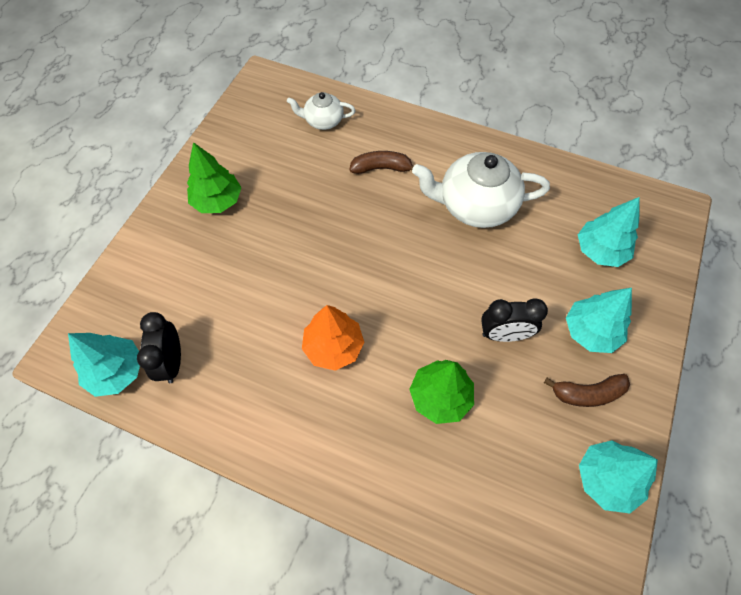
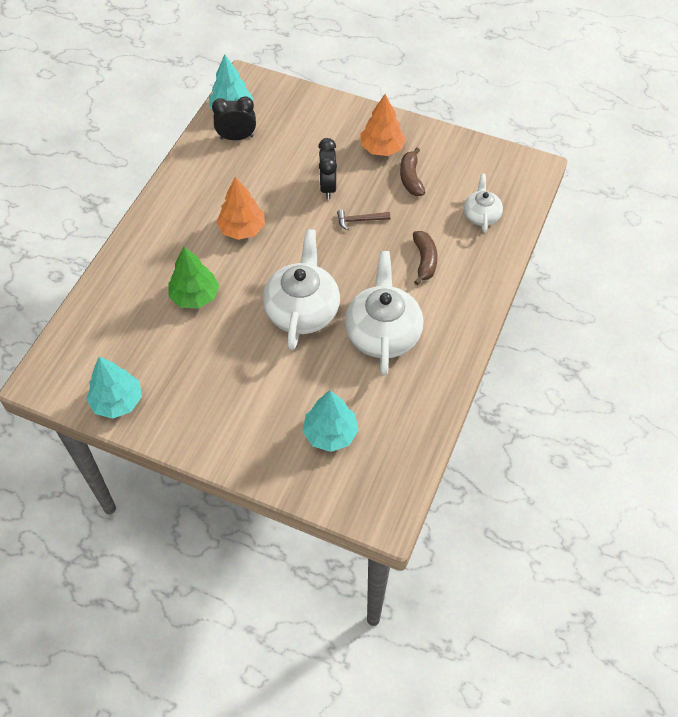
camera: 90 degrees right, 5 degrees down
(217, 201) = (382, 148): green tree -> orange tree
(325, 224) = (359, 220): none -> brown hammer
(452, 278) = (302, 310): none -> white teapot
(504, 335) = (245, 344): black clock -> black clock (327, 187)
(587, 393) = (187, 399): brown banana -> brown banana (411, 178)
(590, 331) = (244, 411): turquoise tree -> none

